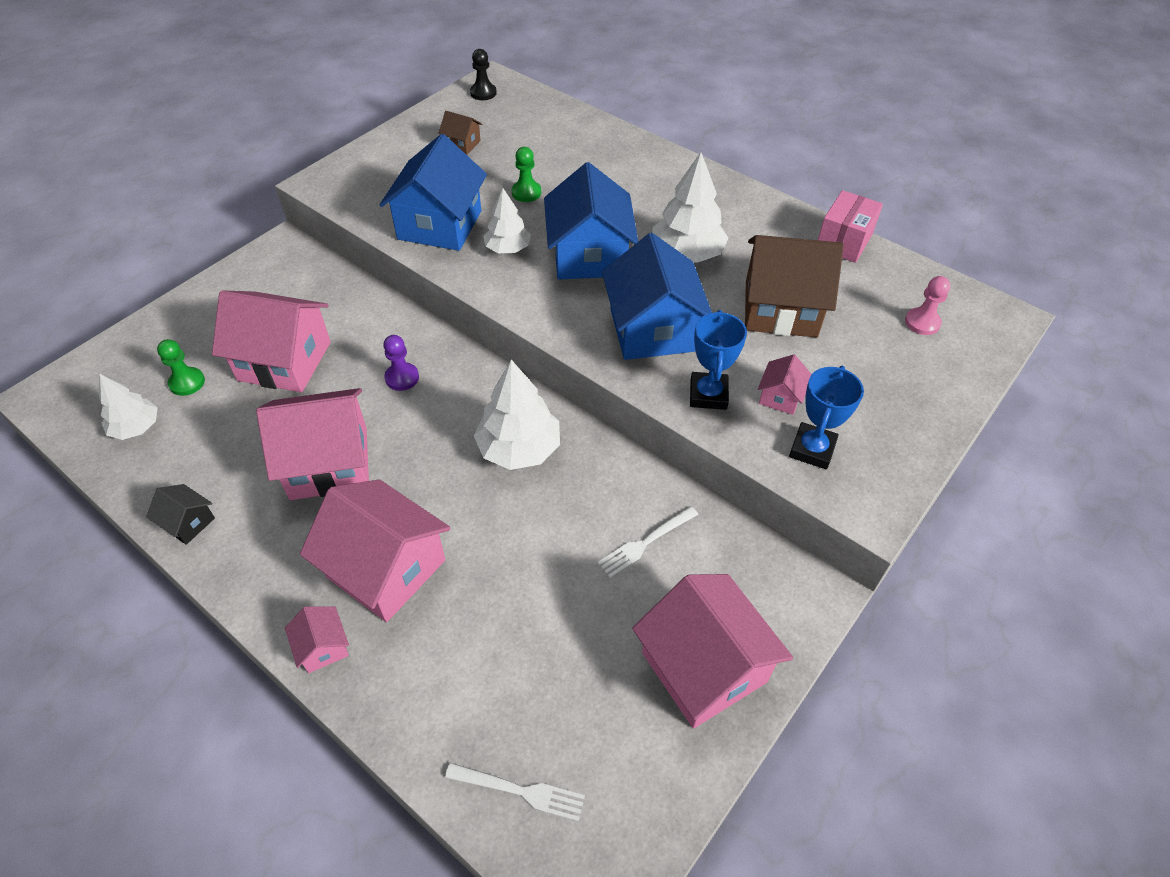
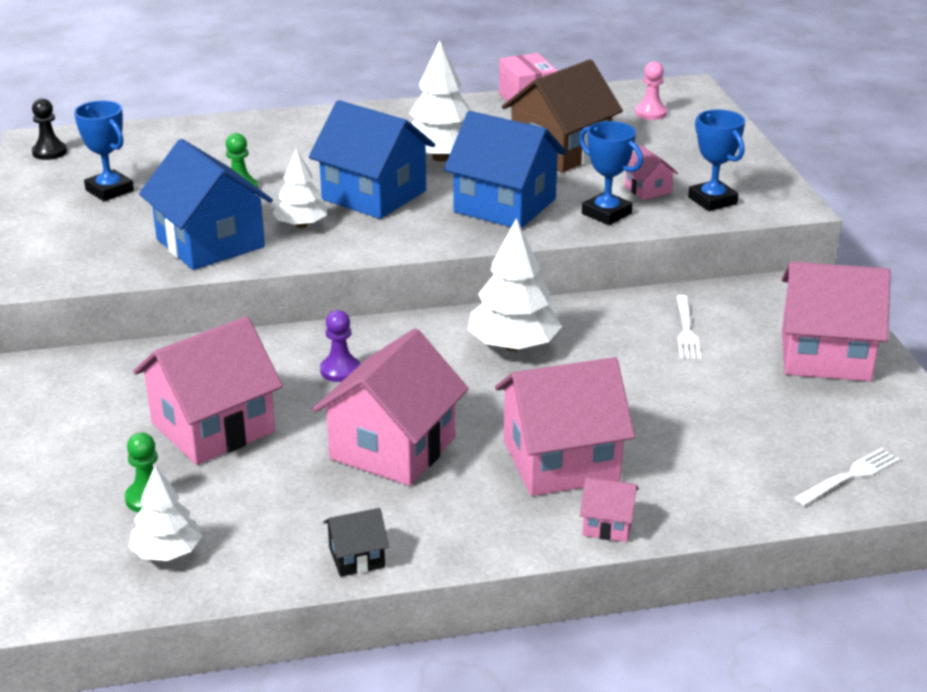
camera: 50 degrees left, 20 degrees down
(462, 144) = (109, 190): brown house -> blue trophy

